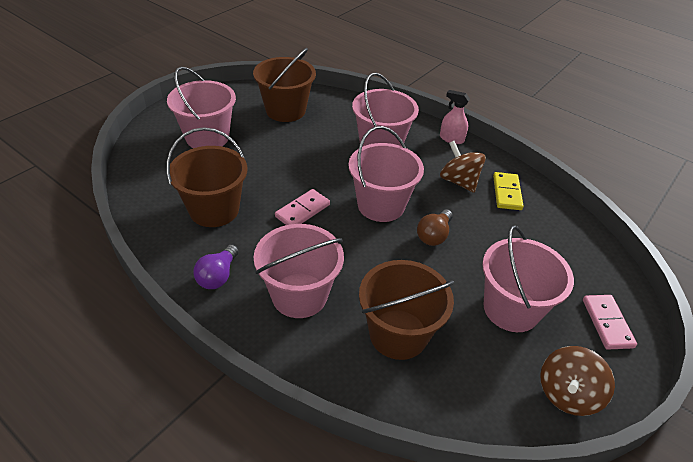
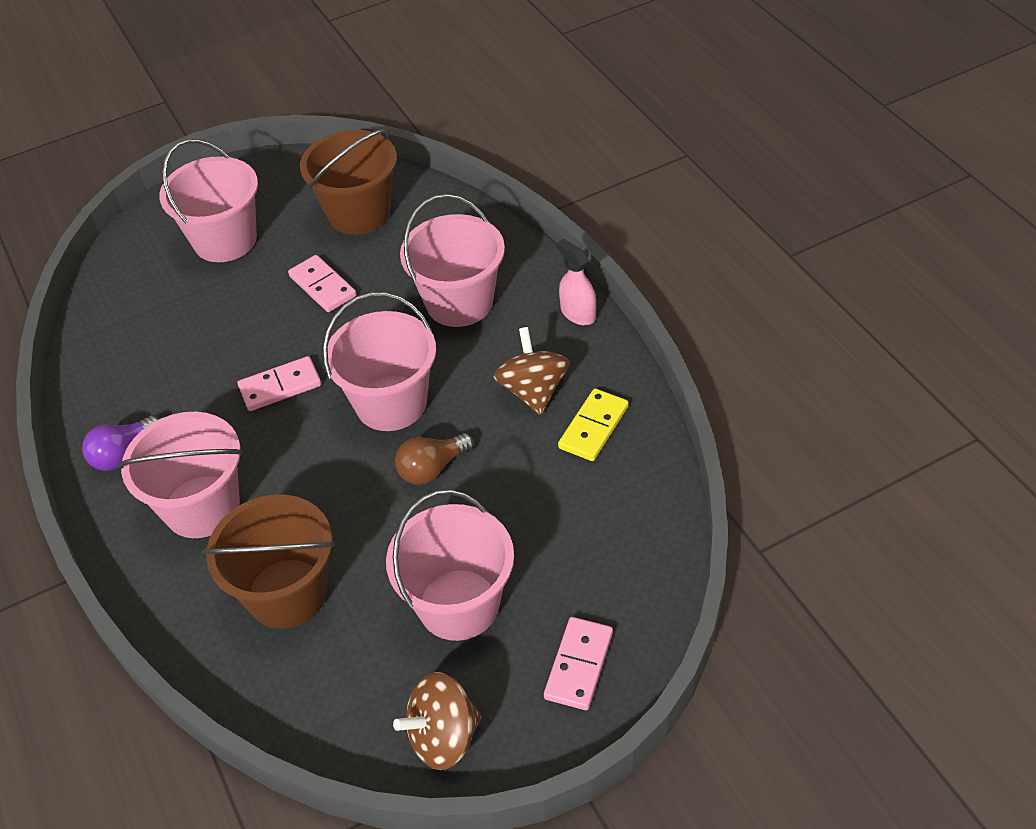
camera: 30 degrees right, 5 degrees up
(214, 210) = (171, 358): brown bucket -> none
(290, 151) = (323, 286): none -> pink domino

